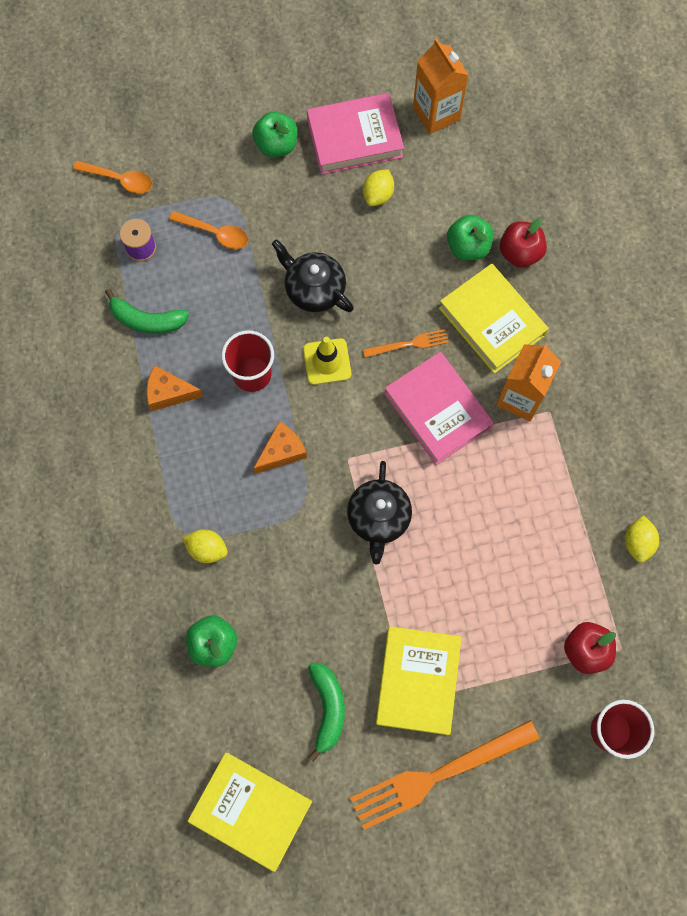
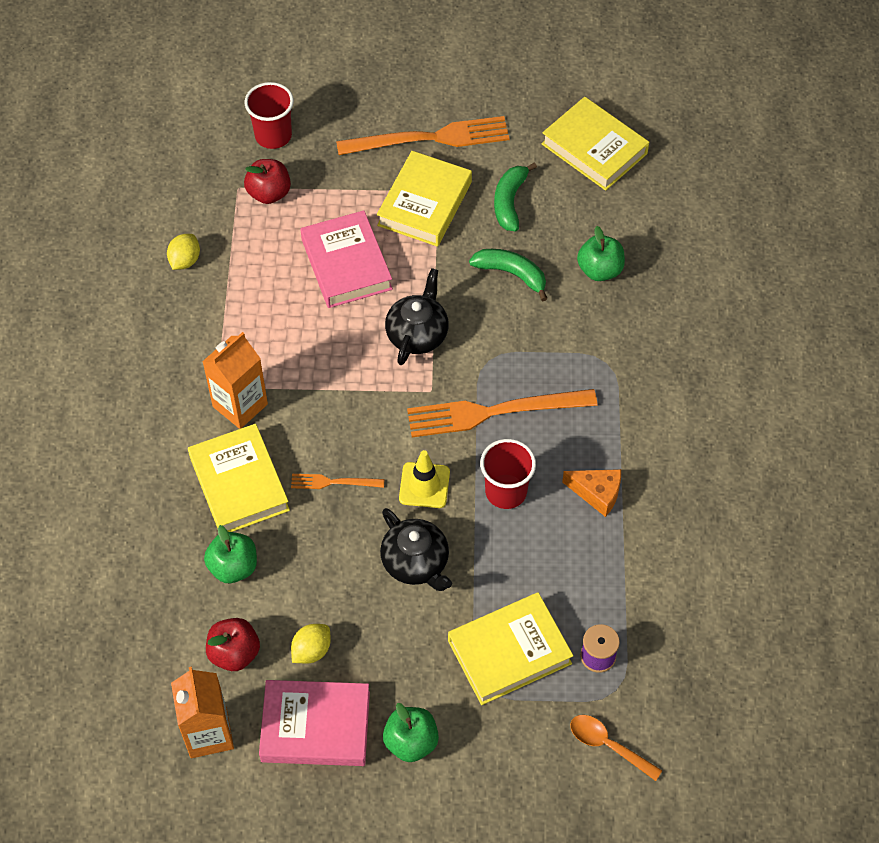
camera: 165 degrees left, 15 degrees down
(147, 320) = (606, 573): green banana -> green banana (511, 274)
(207, 549) = (589, 345): yellow lemon -> none
(215, 233) = (509, 652): orange spoon -> yellow book
(282, 452) = (494, 412): orange cheese -> orange fork
(437, 410) = (327, 413): pink book -> pink book (346, 264)
(520, 253) = (180, 547): red apple -> red apple (234, 653)

